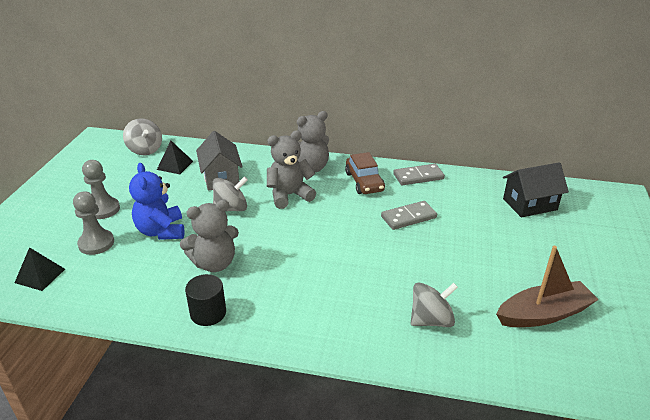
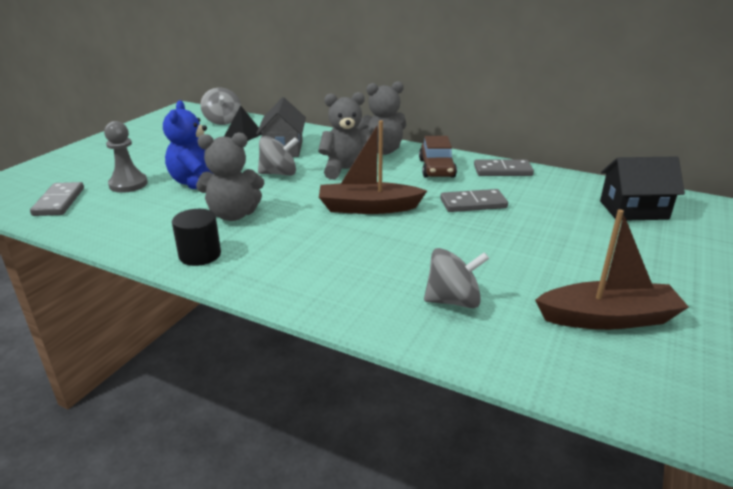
camera: 15 degrees right, 5 degrees down
(40, 276) = (59, 202): black pyramid -> grey domino
(103, 209) = (153, 160): grey pawn -> none
(326, 236) = (368, 208): none -> brown boat

